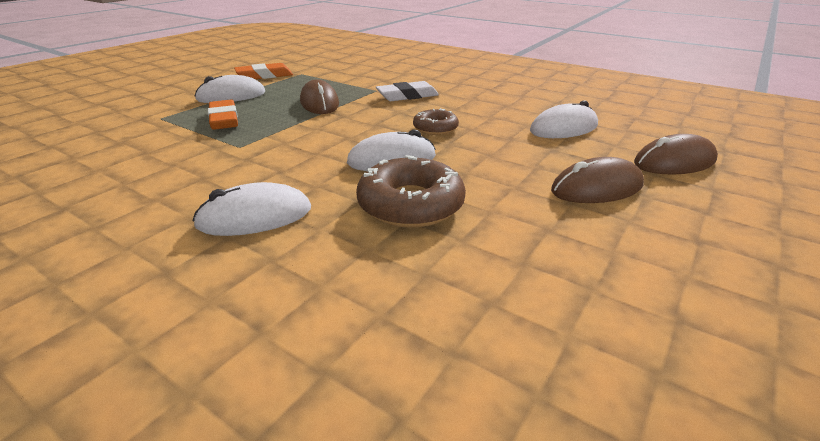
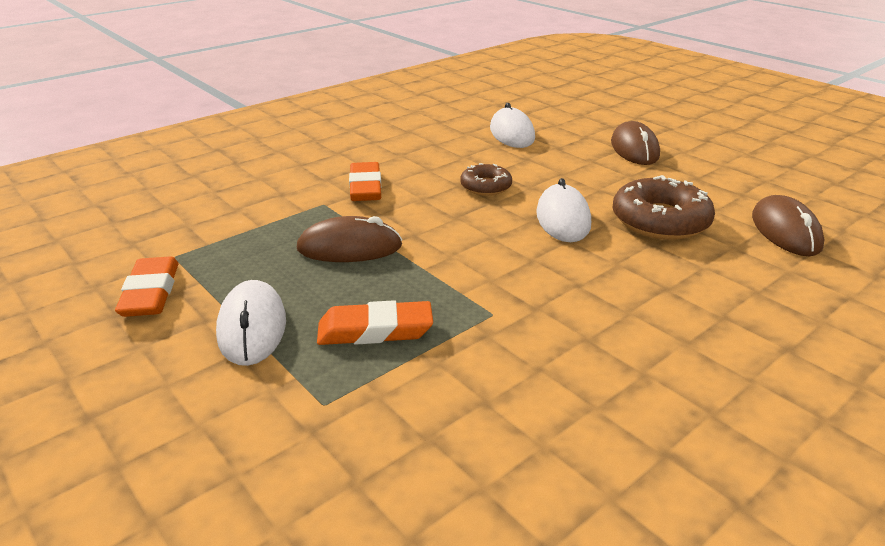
camera: 75 degrees left, 0 degrees up
(255, 217) = (685, 300): white mouse -> none
(407, 96) = (365, 187): white eraser -> orange eraser
(674, 162) = (593, 116): brown mouse -> brown mouse (785, 231)

